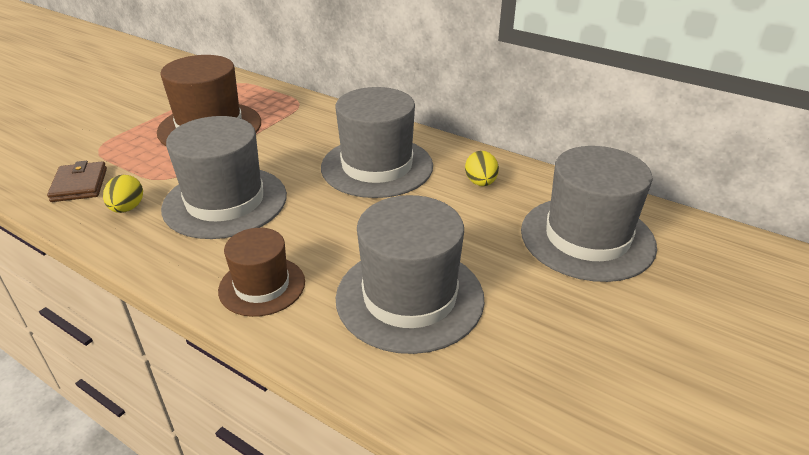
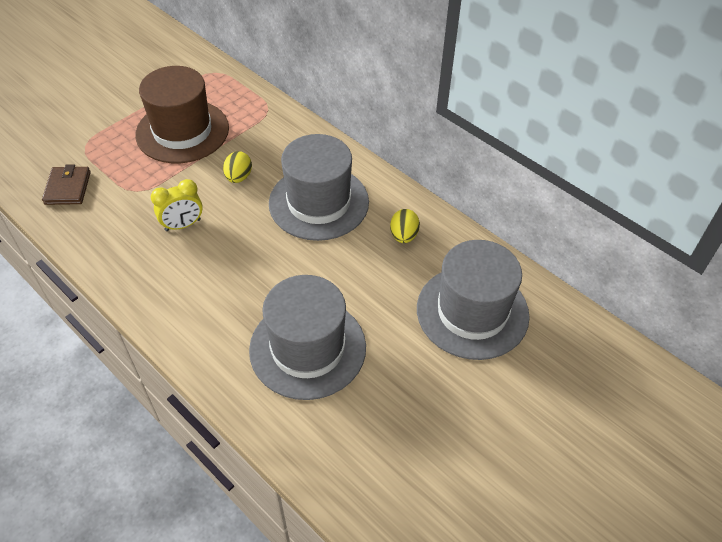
camera: 10 degrees right, 15 degrees up
(127, 208) = (104, 221): yellow egg -> yellow egg (238, 177)
(225, 201) = (183, 225): grey hat -> yellow clock
(262, 286) = (198, 318): brown hat -> none

